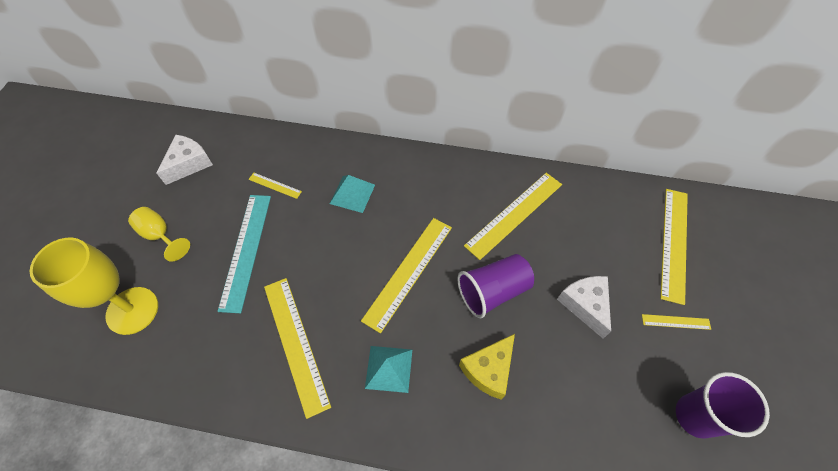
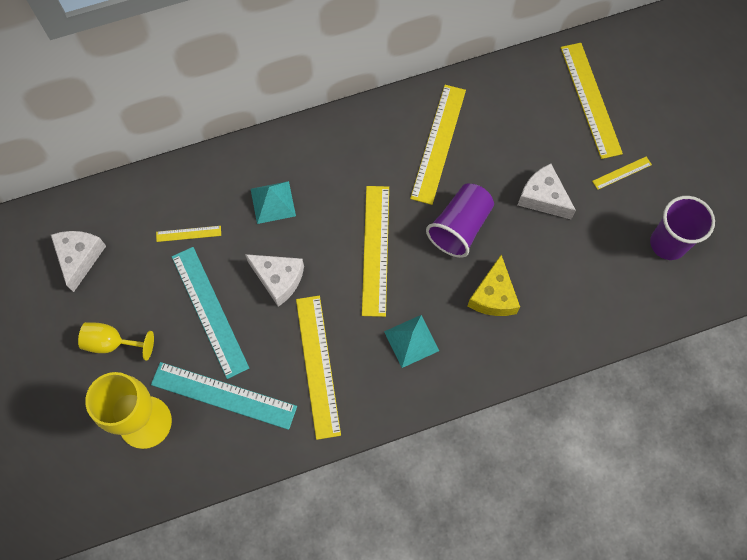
camera: 30 degrees left, 10 degrees up
(205, 324) = (223, 395): none -> turquoise ruler
(295, 343) = (317, 365): yellow ruler -> yellow ruler turned 45 degrees clockwise
(315, 254) = (278, 279): none -> white cheese

